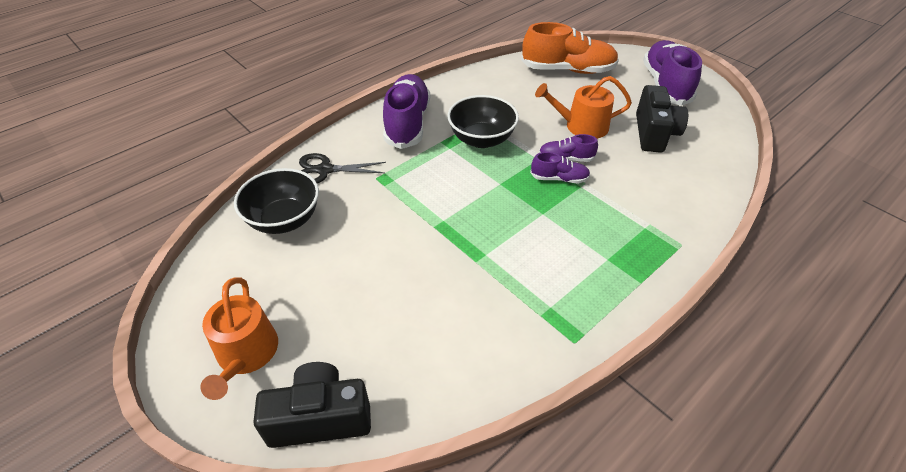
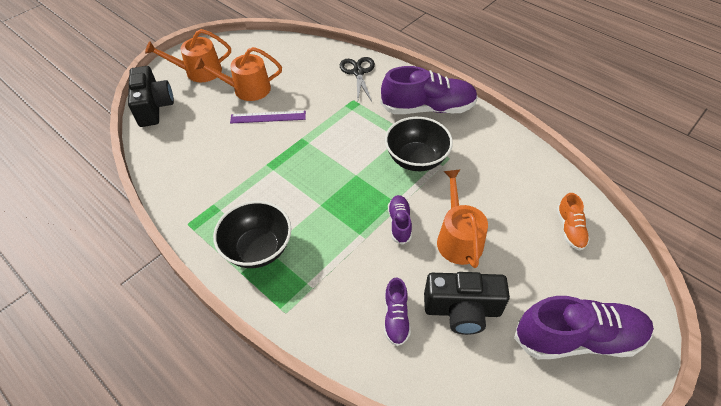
camera: 85 degrees right, 5 degrees up
(284, 220) = (304, 64): black bowl -> black bowl (258, 248)
(317, 285) = (247, 89): none -> orange watering can
(386, 260) = (268, 117): none -> purple ruler
(559, 178) = (368, 217): purple shoe -> purple shoe (396, 317)
(568, 70) = (570, 229): orange shoe -> orange shoe, size x0.50

